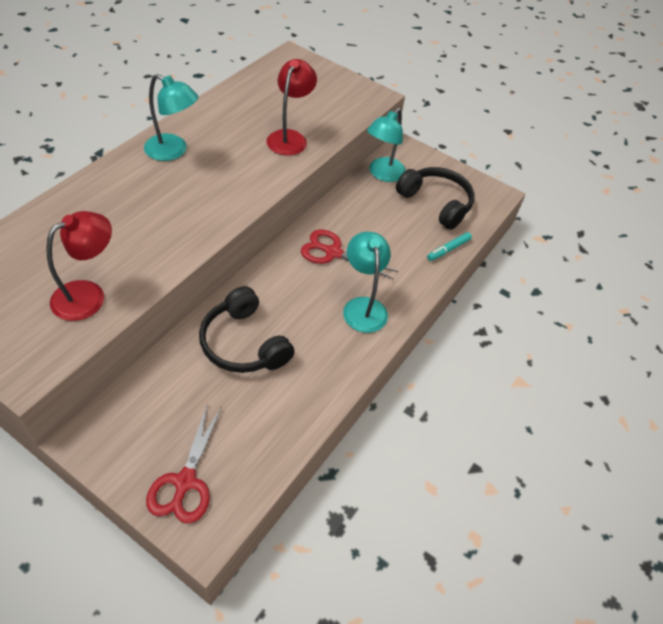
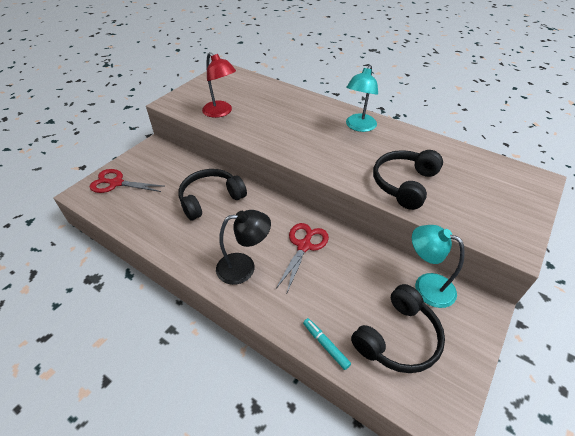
camera: 95 degrees right, 5 degrees down
(290, 137) = (404, 184): red lamp -> black headphones
(363, 306) = (244, 267): turquoise lamp -> black lamp

